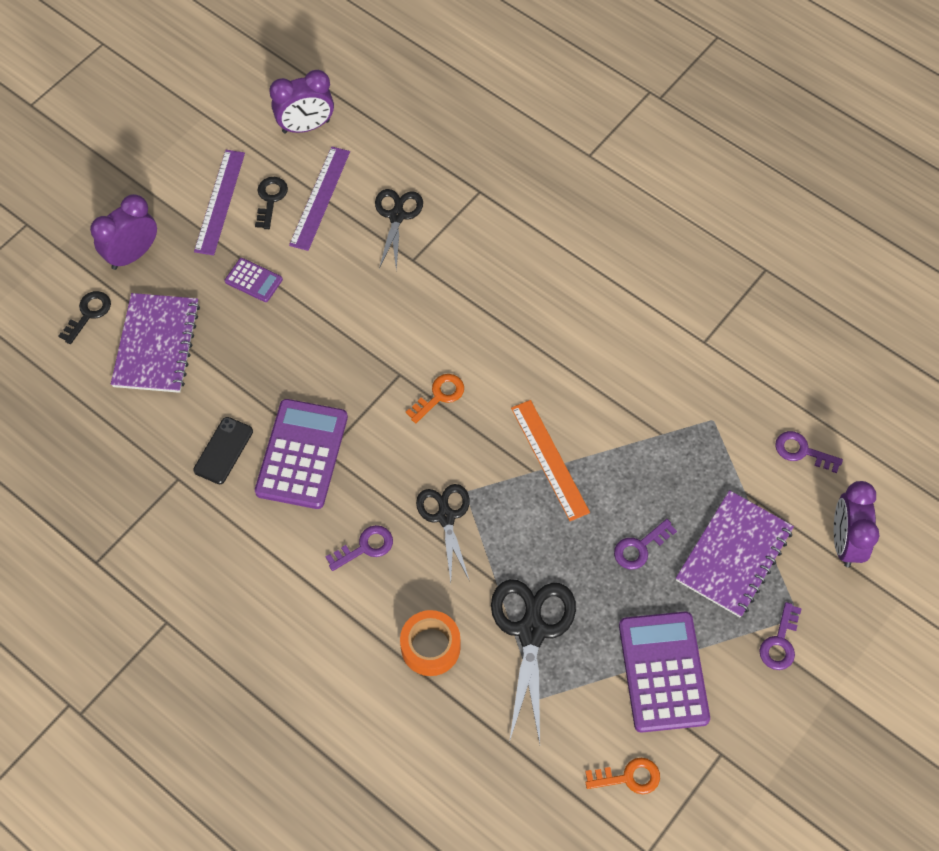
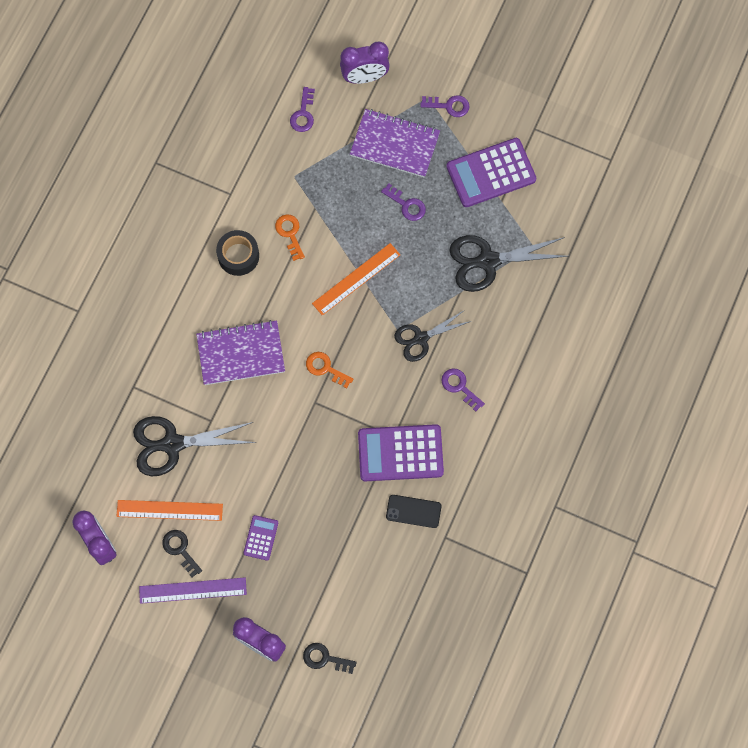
camera: 105 degrees left, 10 degrees up
(156, 344) = (338, 594): purple notebook -> purple notebook (241, 353)
(270, 199) = (180, 549): black key -> black key turned 60 degrees clockwise
(319, 198) = (169, 510): purple ruler -> orange ruler
(397, 216) = (173, 444): black scissors -> black scissors, size x1.54
(430, 647) = (518, 323): orange tape -> none
(616, 332) = (238, 256): none -> black tape
(628, 777) = (567, 180): orange key -> orange key (290, 234)

